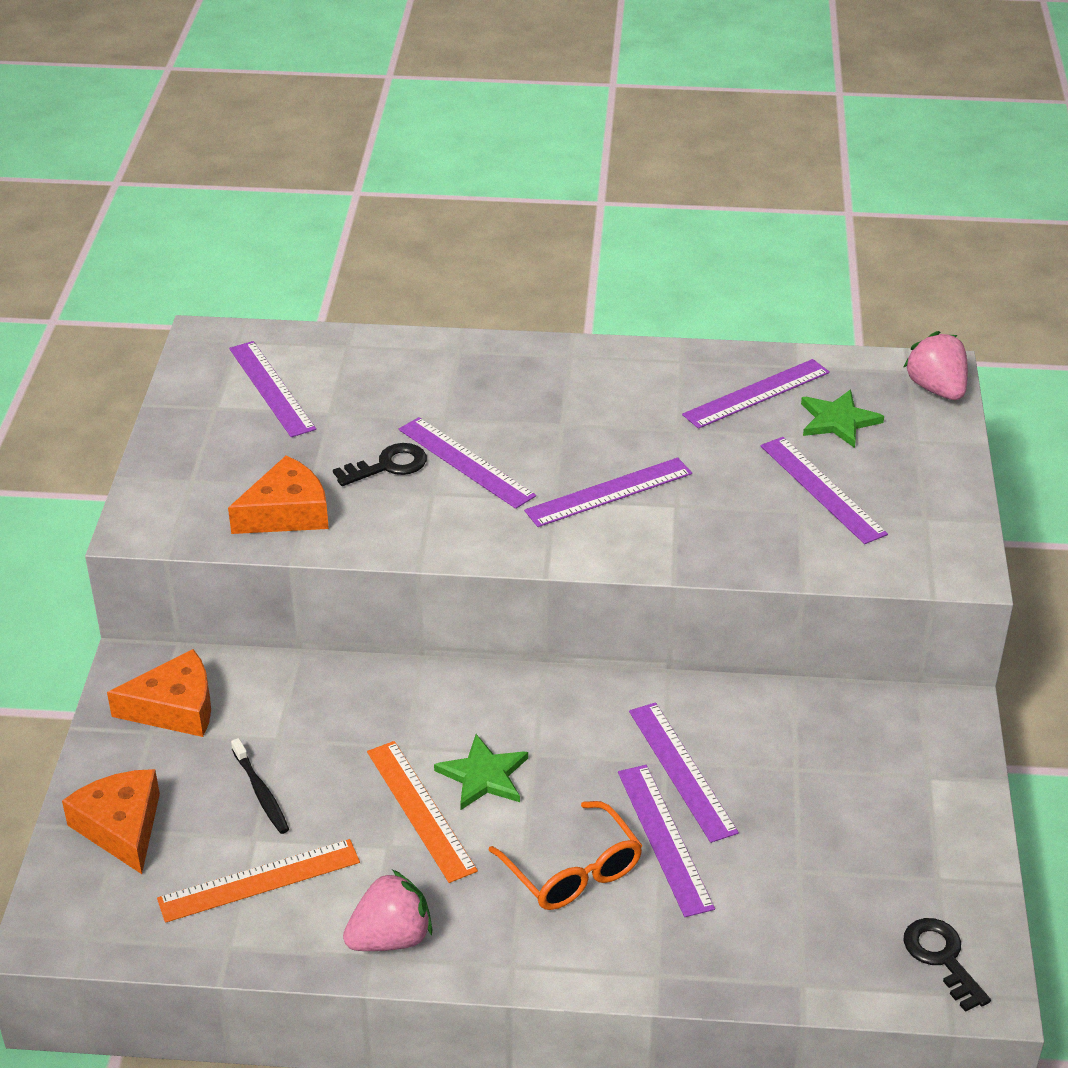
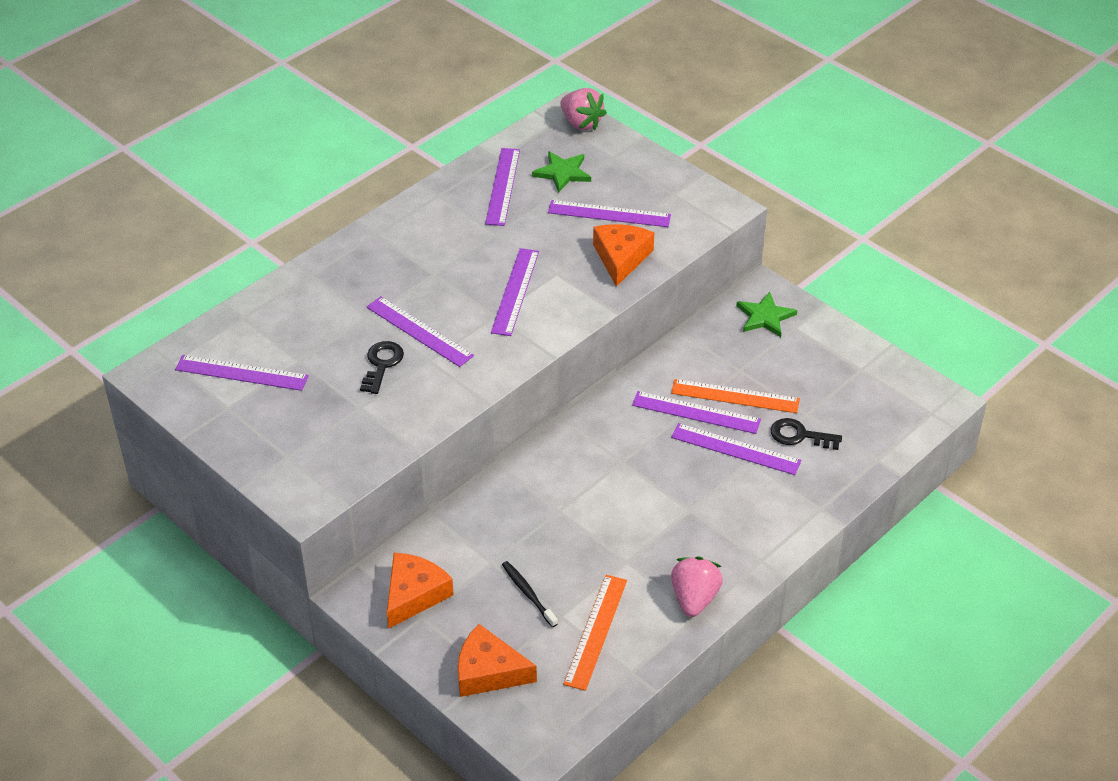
camera: 50 degrees left, 5 degrees up
(261, 793) = (528, 593): black toothbrush -> black toothbrush turned 135 degrees counterclockwise
(287, 512) = (371, 430): orange cheese -> orange cheese (621, 258)
(420, 810) = (614, 533): orange ruler -> orange ruler (735, 396)
(465, 462) = (419, 331): purple ruler -> purple ruler turned 45 degrees clockwise
(484, 775) = (616, 491): green star -> green star (765, 317)
(572, 871) = (721, 498): orange glasses -> none
(936, 389) = (581, 123): pink strawberry -> pink strawberry turned 150 degrees counterclockwise
(942, 958) = (909, 401): black key -> black key (799, 435)

